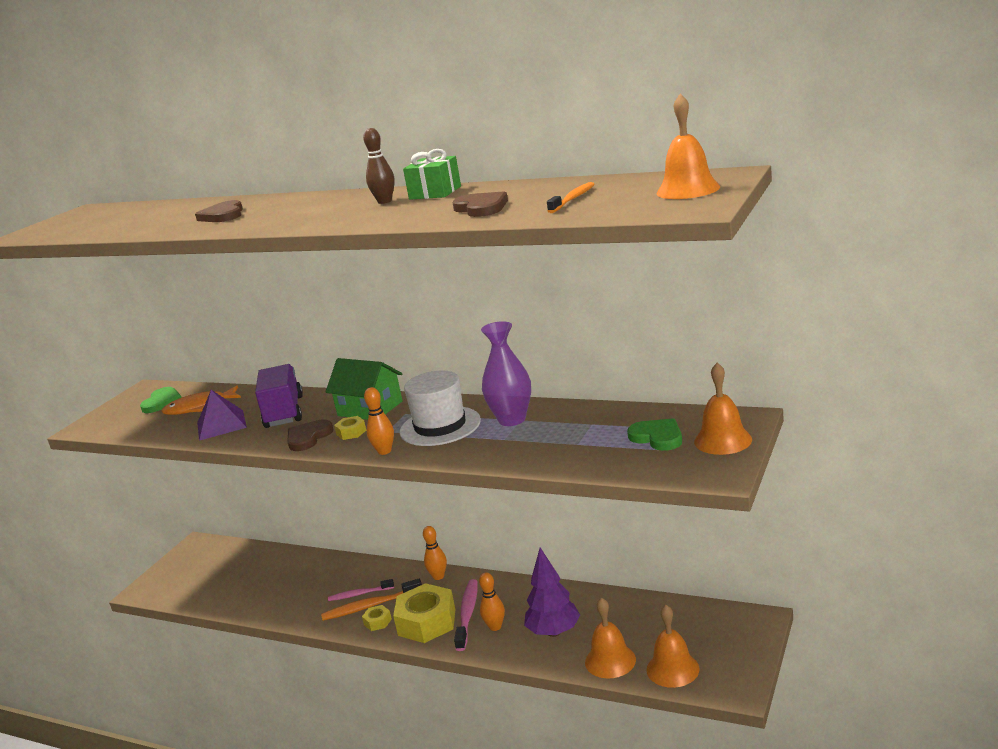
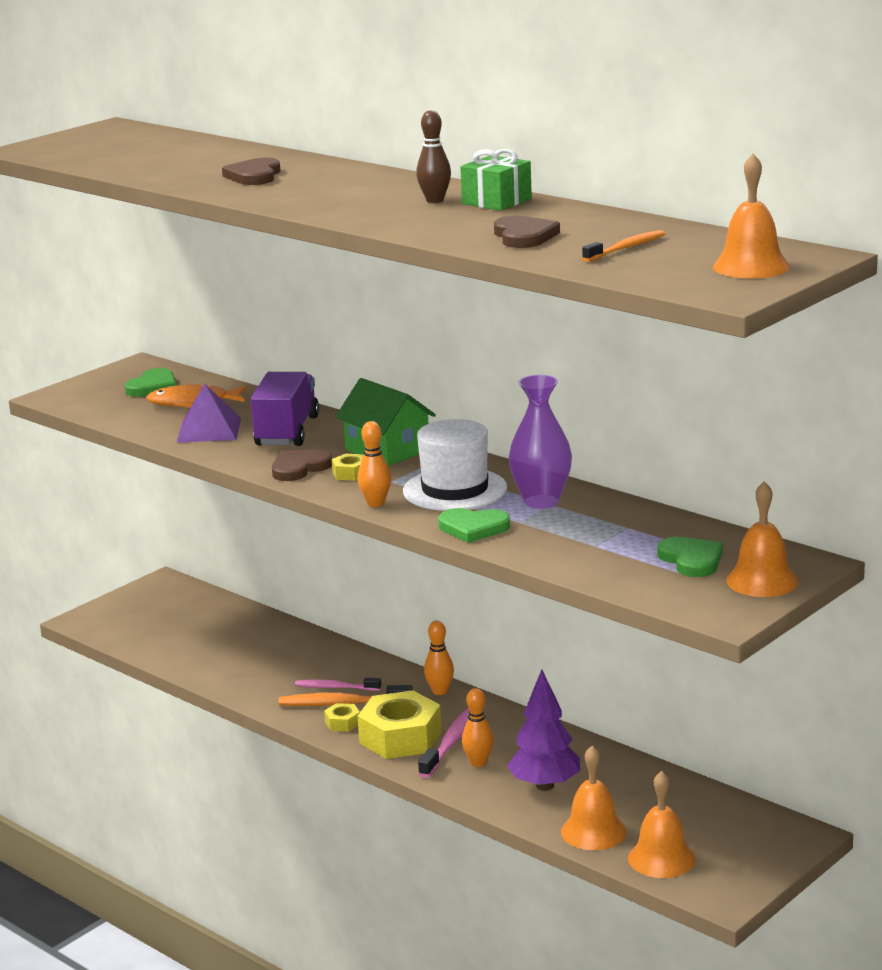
camera: 15 degrees right, 0 degrees up
(473, 452) = (473, 528): none -> green heart

